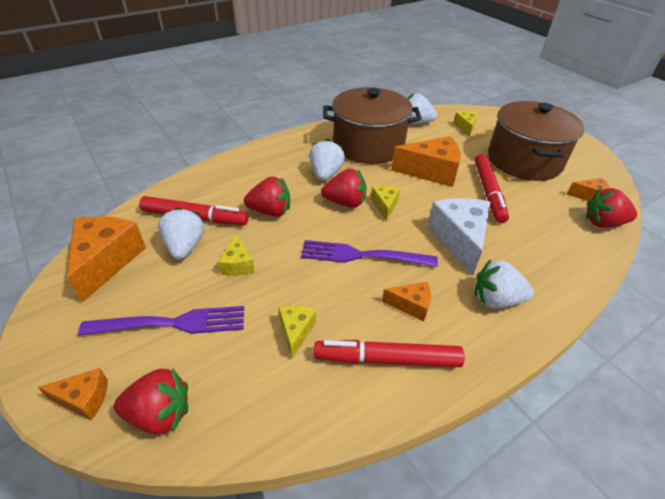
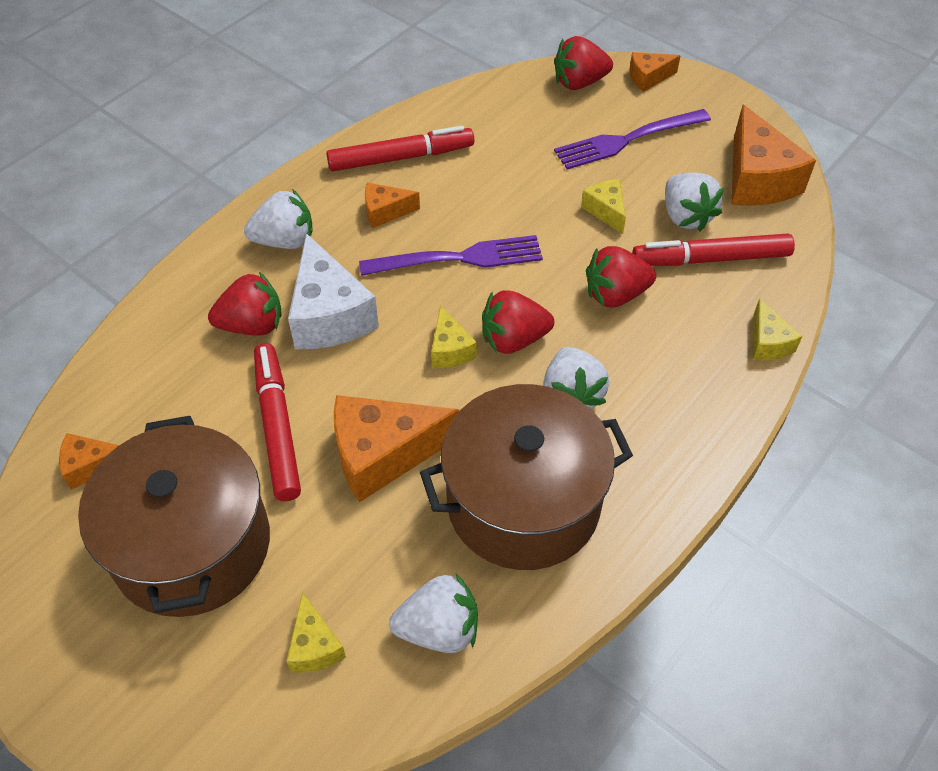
camera: 165 degrees right, 10 degrees up
(296, 331) = (500, 160): yellow cheese -> yellow cheese (768, 343)
(603, 223) = (93, 405): red strawberry -> red strawberry (252, 325)

